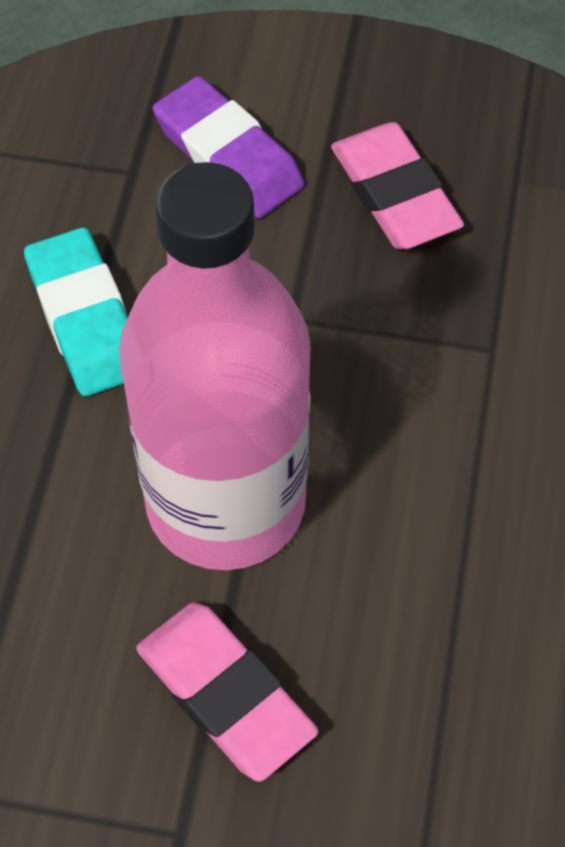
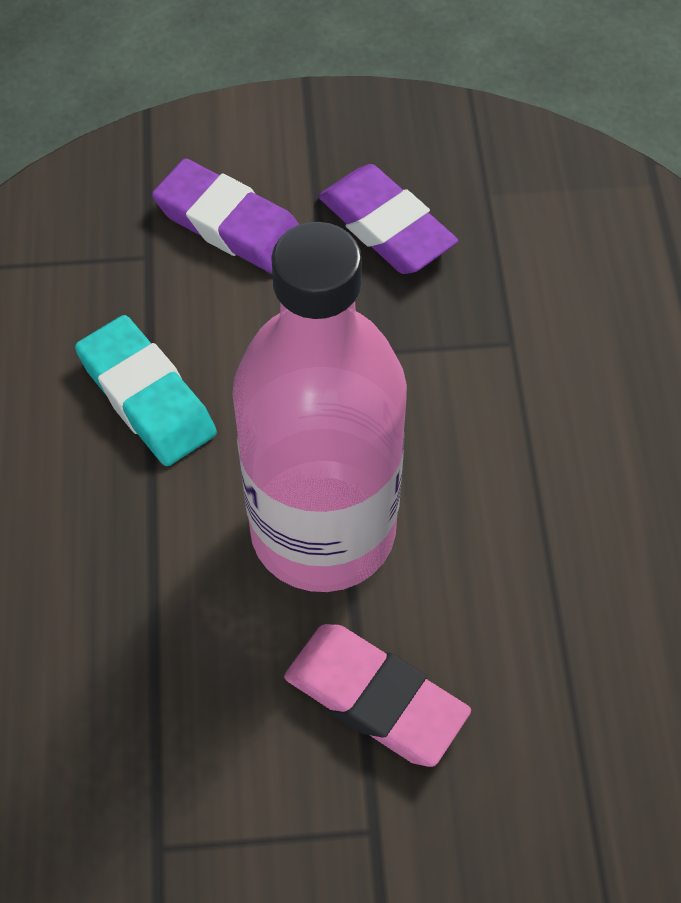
camera: 15 degrees left, 0 degrees up
(394, 194) = (386, 226): pink eraser -> purple eraser

